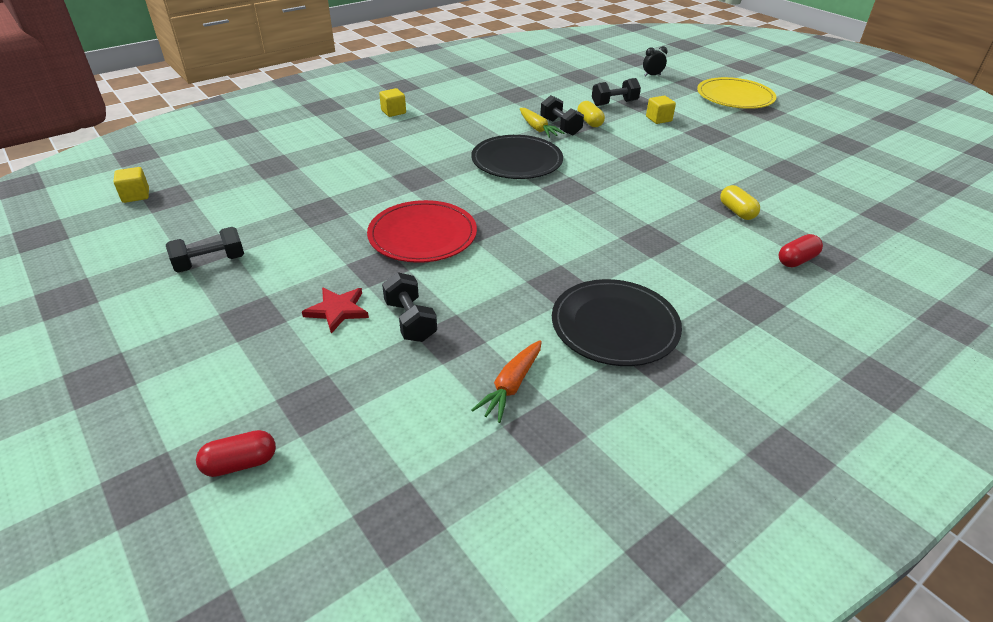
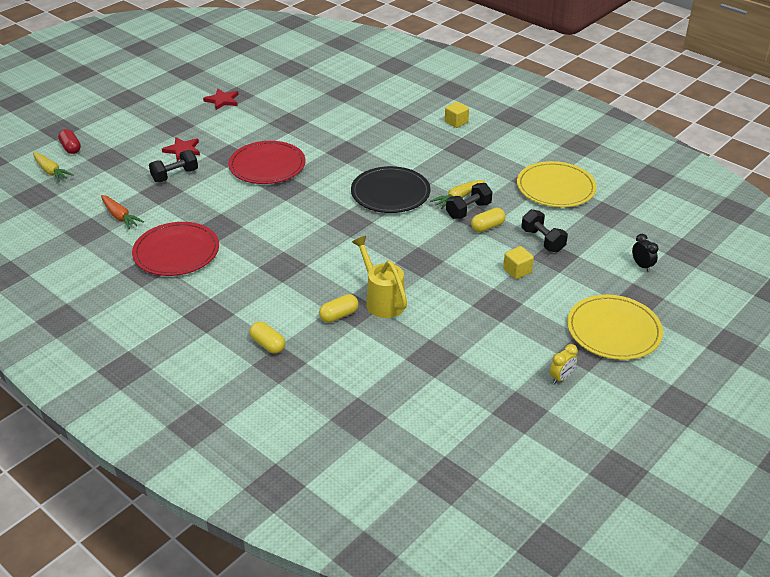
camera: 80 degrees right, 0 degrees up
(136, 195) = (290, 58): yellow cube -> none
(210, 263) = (222, 100): black dumbbell -> red star
(318, 495) = (51, 171): none -> yellow carrot
(511, 386) = (120, 217): orange carrot -> orange carrot turned 150 degrees counterclockwise
(533, 87) = (555, 187): none -> yellow plate
(614, 325) = (176, 252): black plate -> red plate
(708, 185) = (382, 300): none -> yellow watering can
(796, 260) = (268, 344): red capsule -> yellow capsule
(798, 123) = (561, 378): none -> yellow clock

